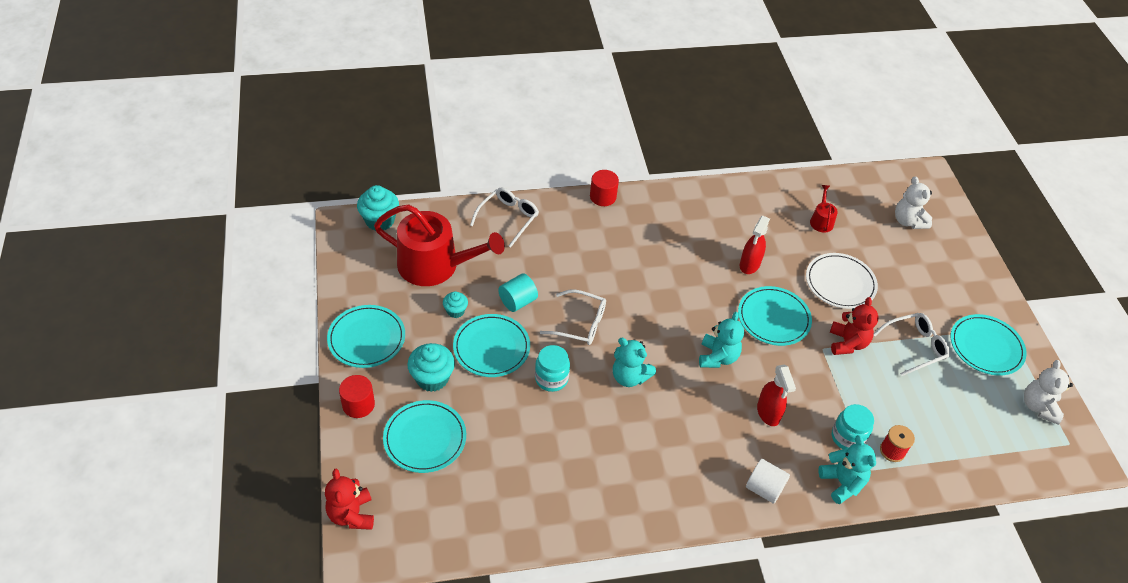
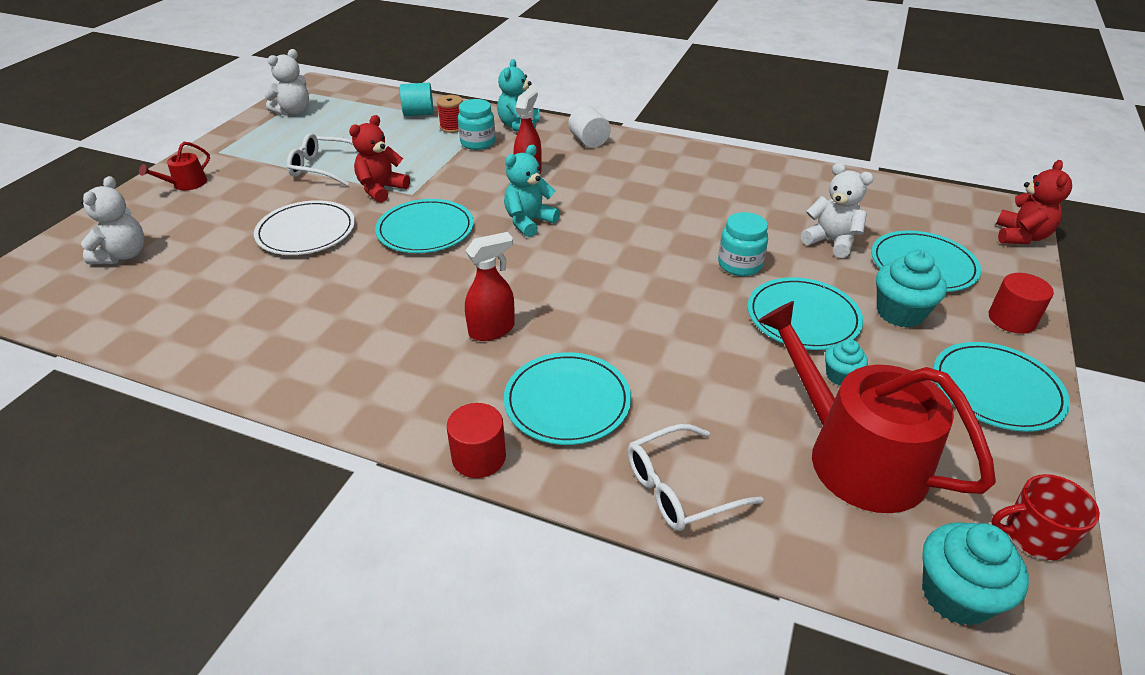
camera: 145 degrees left, 10 degrees down
(347, 258) = (1034, 536): none -> red mug
(498, 436) = (831, 241): none -> white teddy bear
(517, 301) = (737, 355): turquoise cylinder -> turquoise cylinder (419, 113)
(580, 323) = (664, 301): white glasses -> none
(629, 377) = (644, 238): turquoise teddy bear -> none
(749, 265) = (380, 283): red spray bottle -> red spray bottle (492, 330)
(821, 220) = (217, 294): red watering can -> red watering can (186, 184)
(986, 347) = (261, 148): turquoise plate -> turquoise plate (567, 401)

